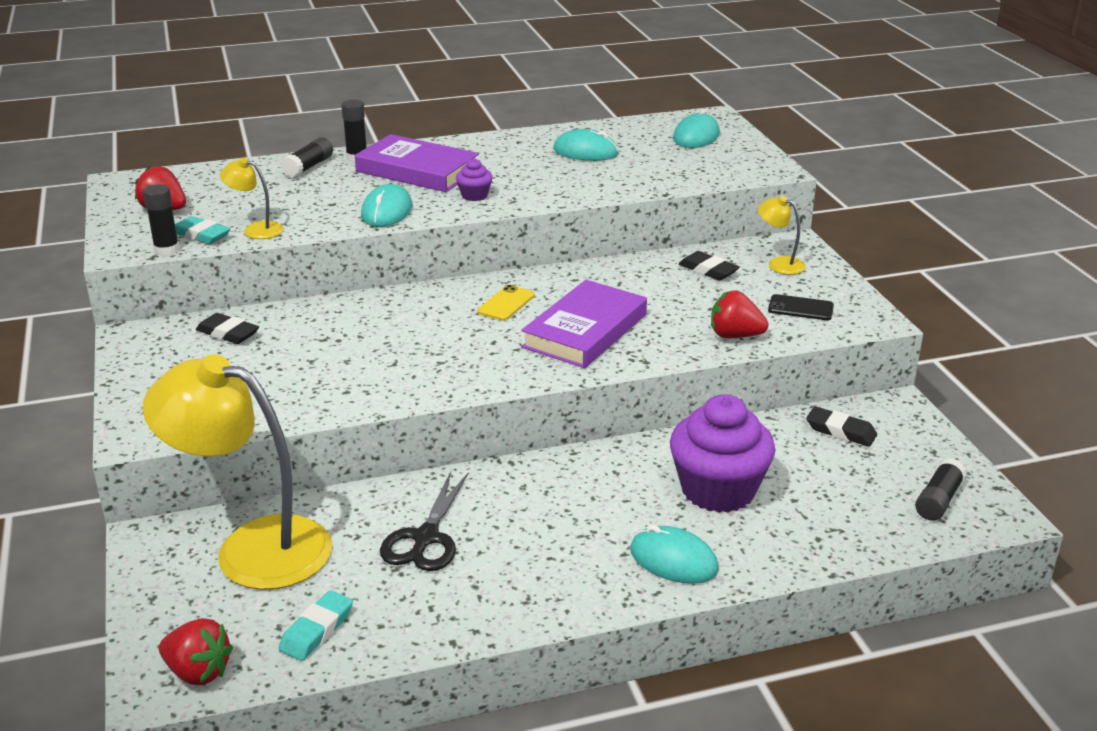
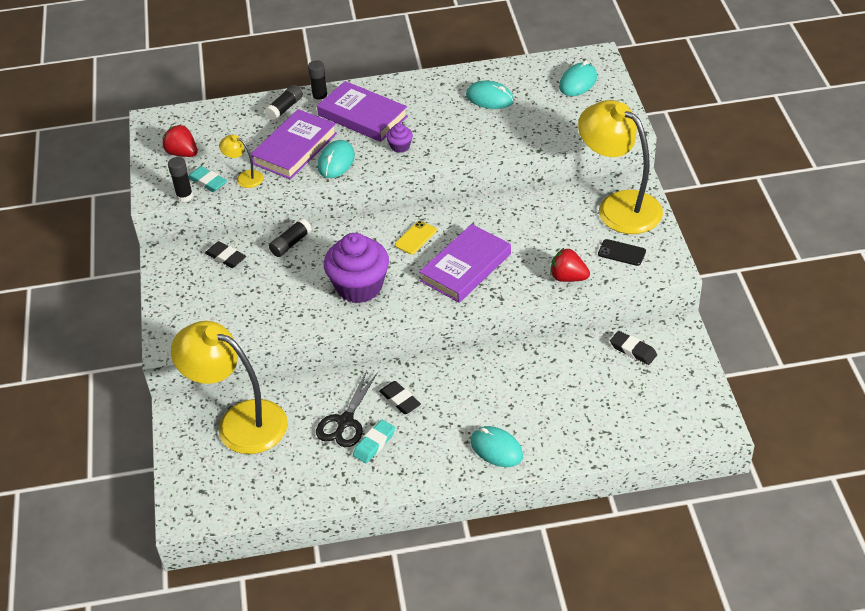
camera: 10 degrees right, 15 degrees up
(198, 672) = (206, 508): red strawberry -> none
(317, 630) = (275, 485): turquoise eraser -> turquoise eraser (374, 444)
(326, 201) = (295, 148): none -> purple book
(708, 270) = (565, 210): black eraser -> black eraser (400, 400)
(718, 490) = (537, 395): purple cupcake -> purple cupcake (359, 286)
(779, 264) = (619, 206): yellow lamp -> yellow lamp, size x2.36
(938, 500) = (680, 413): black glue stick -> black glue stick (291, 243)

